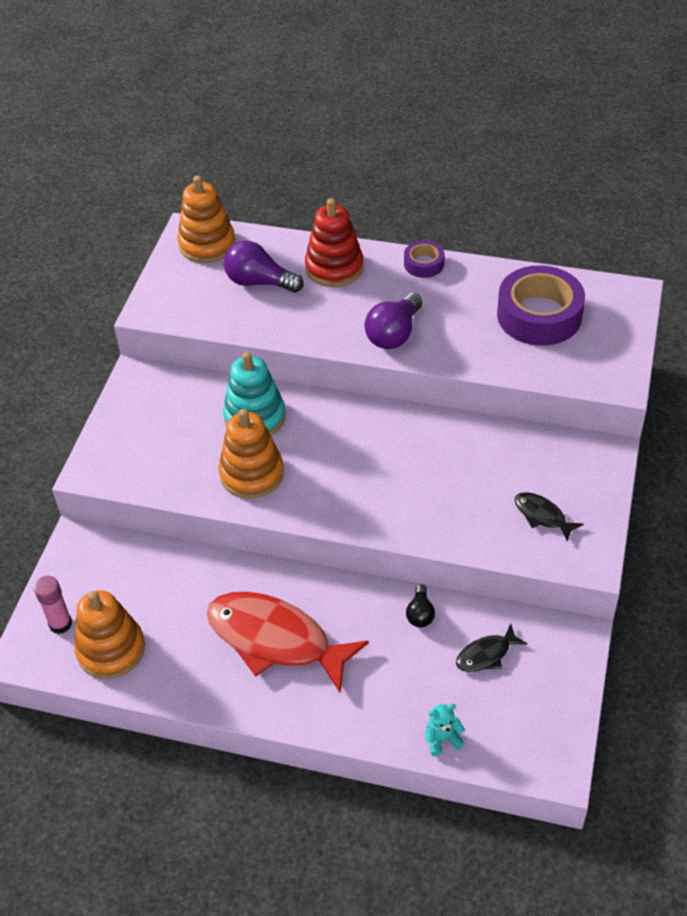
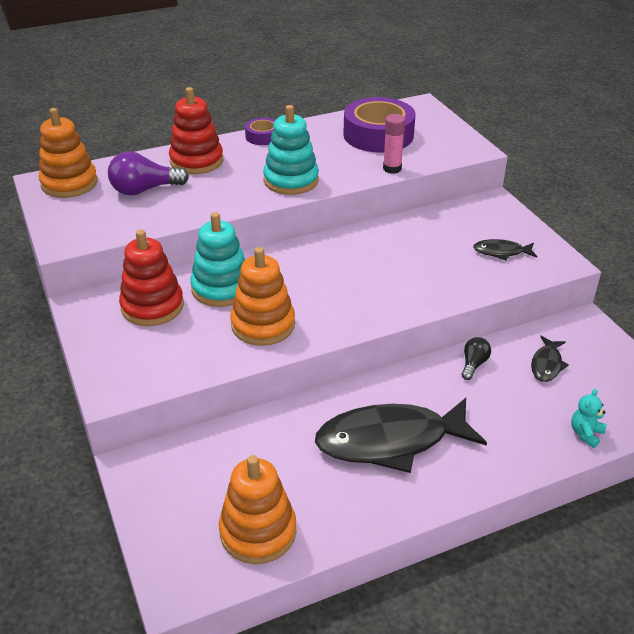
camera: 40 degrees left, 10 degrees down
(60, 624) = (186, 540): pink glue stick -> pink glue stick (392, 169)
(186, 406) = (152, 306): none -> red stacking toy
(275, 640) = (390, 441): red fish -> black fish
(394, 334) = (291, 180): purple light bulb -> turquoise stacking toy
(420, 614) = (473, 364): black light bulb -> black light bulb turned 120 degrees counterclockwise

